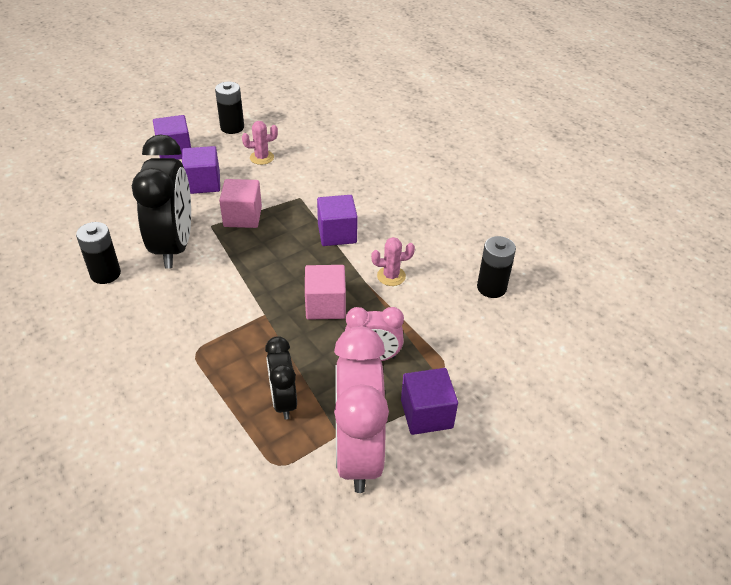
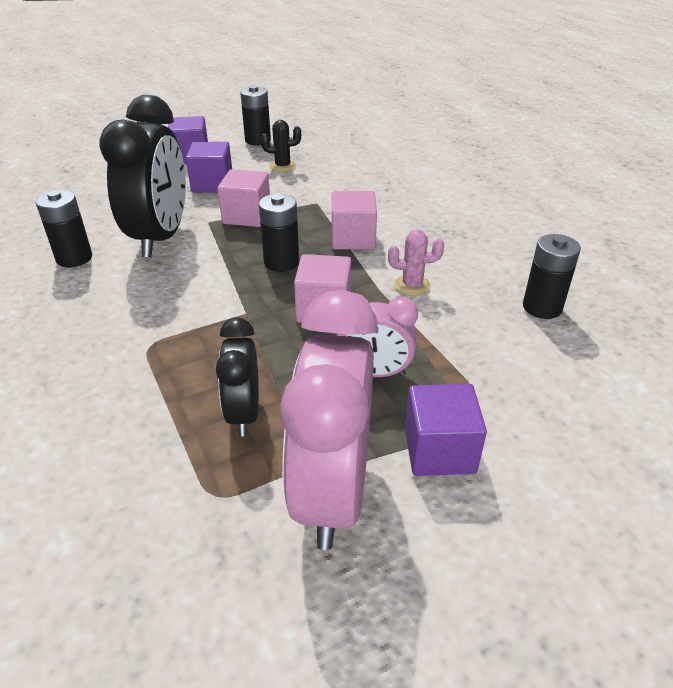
camera: 10 degrees right, 5 degrees down
(262, 157) = (282, 166): pink cactus -> black cactus
(282, 263) = (281, 262): none -> black battery
(337, 233) = (353, 239): purple cube -> pink cube

